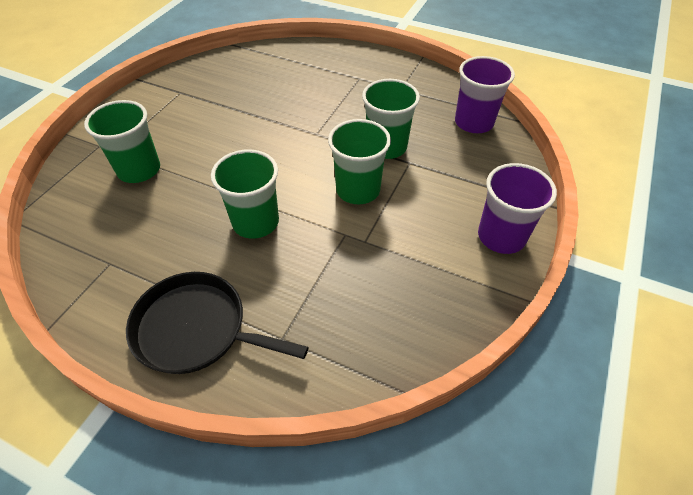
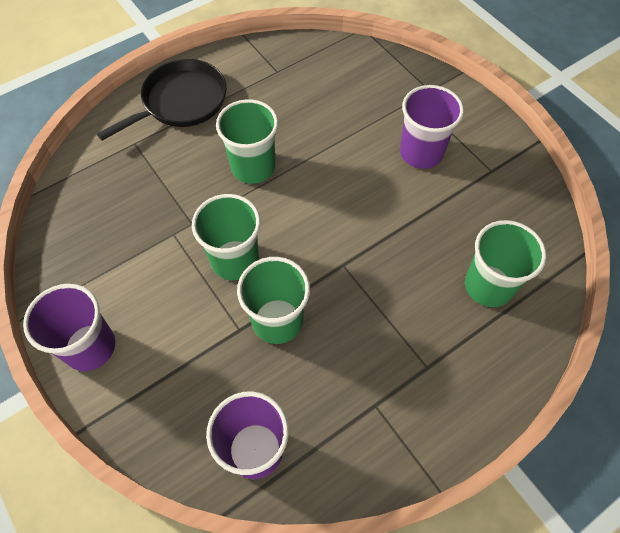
camera: 120 degrees right, 10 degrees up
(139, 170) = (376, 109): green cup -> green cup (488, 286)
(180, 129) = (421, 153): none -> purple cup

